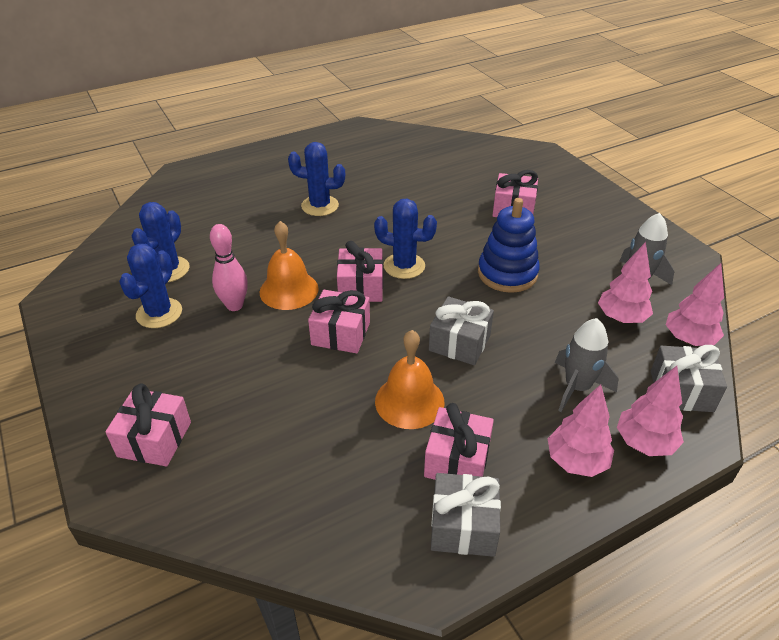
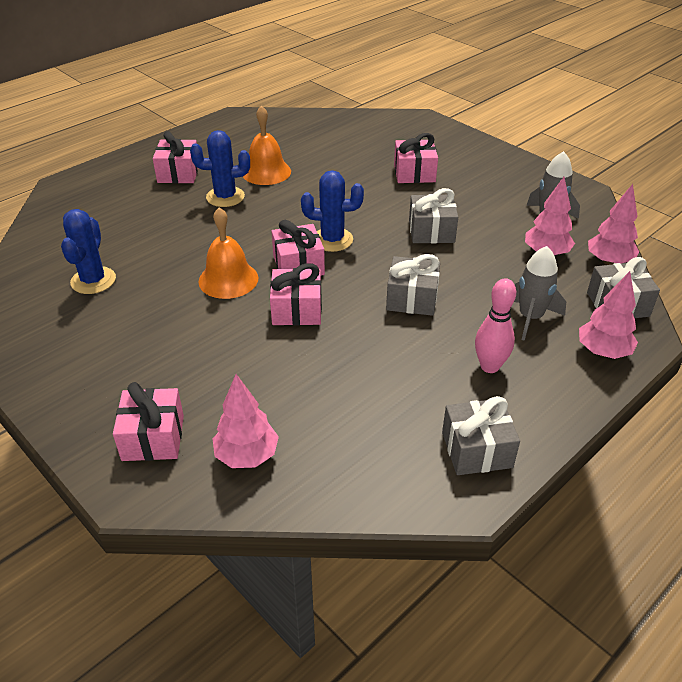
camera: 15 degrees left, 0 degrees up
(159, 313) = (103, 323): blue cactus -> none
(234, 305) = (179, 302): pink bowling pin -> pink bowling pin (489, 366)
(409, 401) = (386, 357): orange bell -> orange bell (266, 172)
(457, 460) = (449, 397): pink gift -> pink gift (178, 173)
(507, 273) = (431, 231): blue stacking toy -> grey gift
(576, 461) = (552, 378): pink tree -> pink tree (247, 456)

